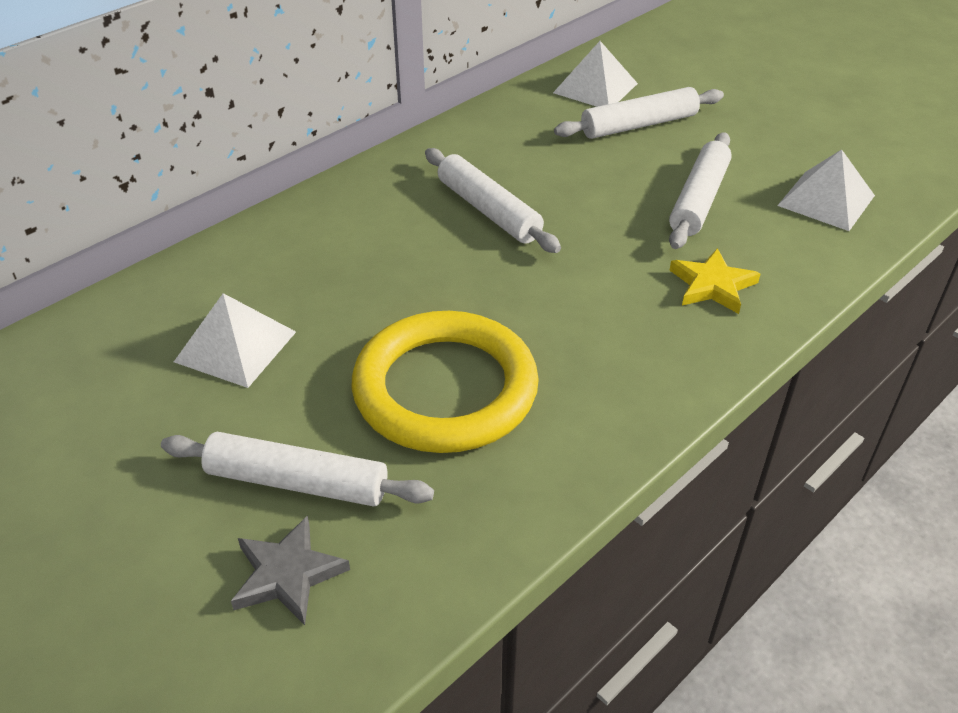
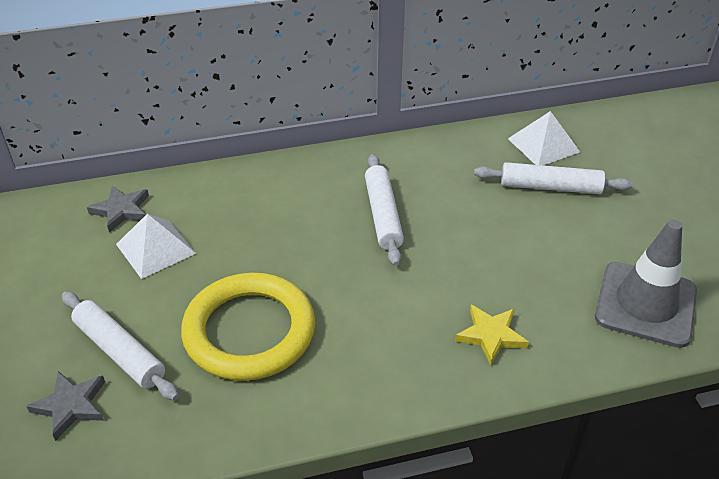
camera: 30 degrees right, 0 degrees up
(144, 320) = (121, 210): none -> grey star
(698, 200) = (542, 264): white rolling pin -> none
(826, 200) = (645, 304): white pyramid -> grey traffic cone

